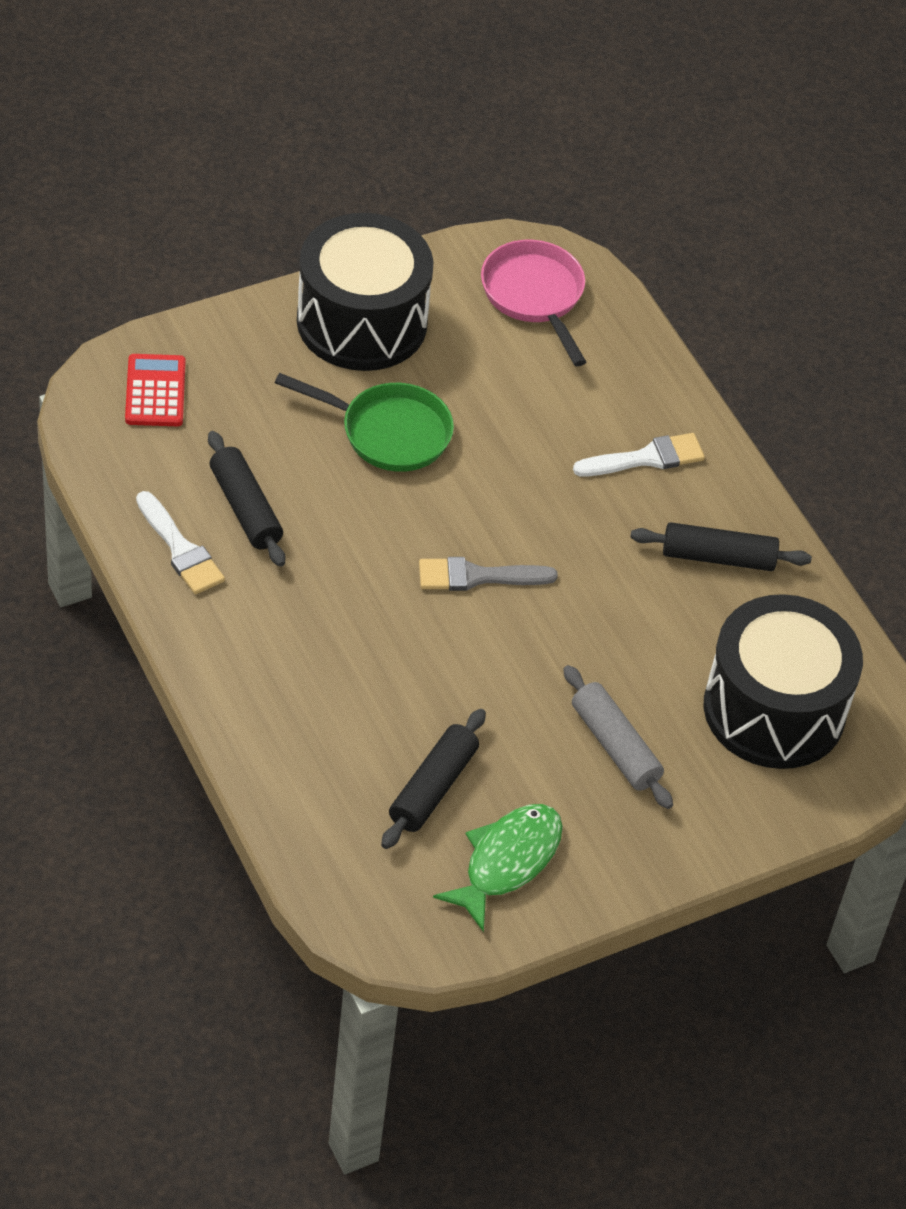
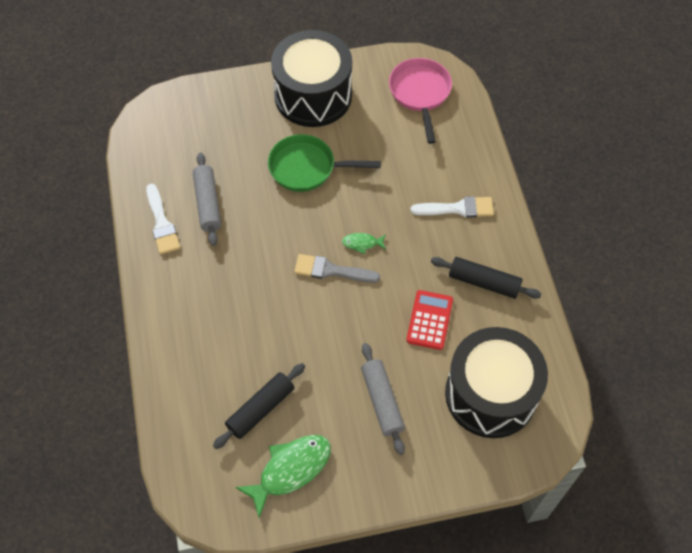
camera: 20 degrees right, 10 degrees up
(155, 391) = (180, 121): red calculator -> red calculator (429, 320)
(245, 508) = (208, 203): black rolling pin -> grey rolling pin
(388, 432) = (307, 168): green pan -> green pan turned 150 degrees clockwise
(513, 530) = (362, 243): none -> green fish

